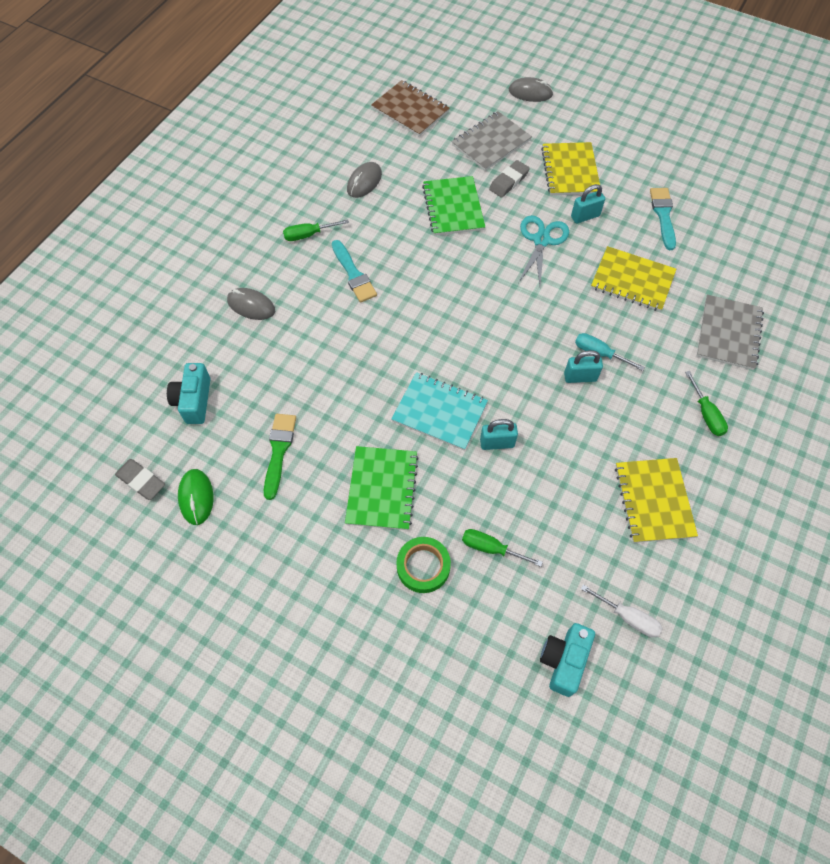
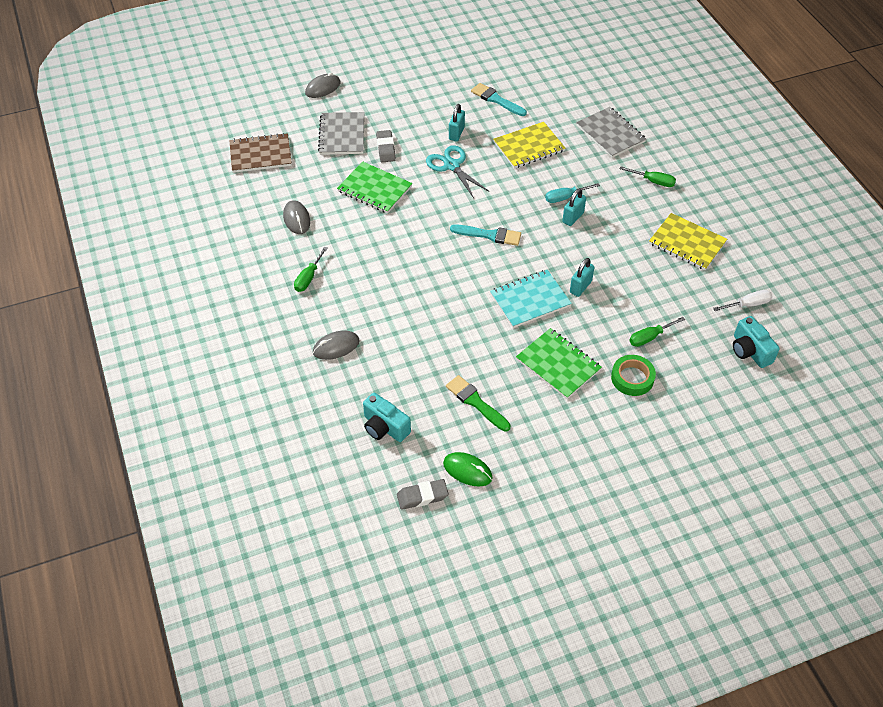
camera: 50 degrees left, 10 degrees down
(354, 274) = (372, 275): turquoise brush -> turquoise brush (489, 235)
(570, 170) = (412, 115): yellow notebook -> none

